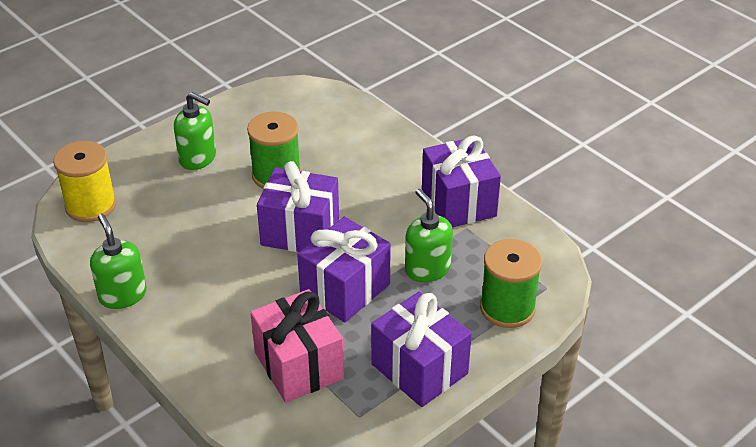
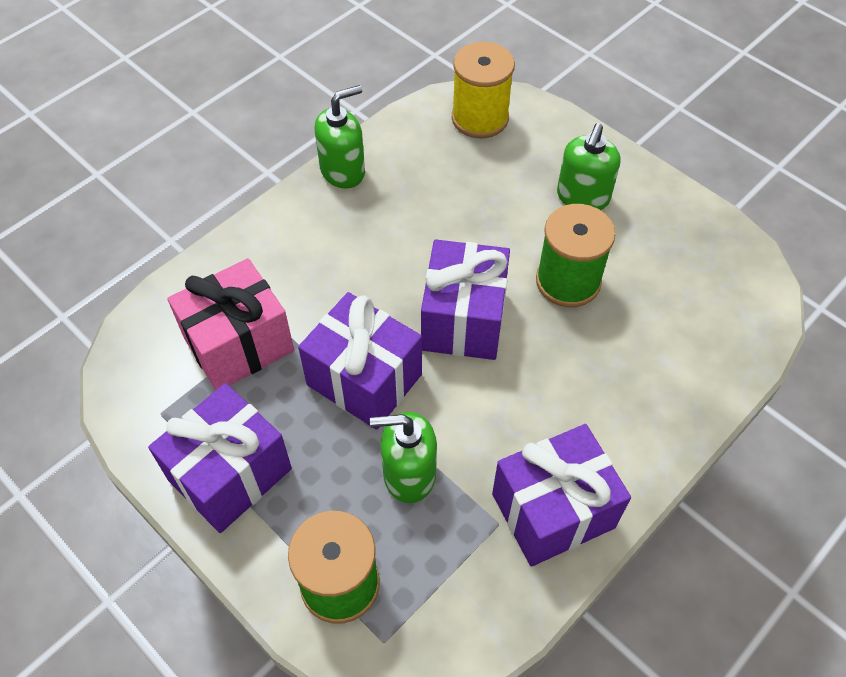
camera: 85 degrees right, 15 degrees up
(427, 269) = (408, 474): green soap dispenser -> green soap dispenser turned 150 degrees counterclockwise

